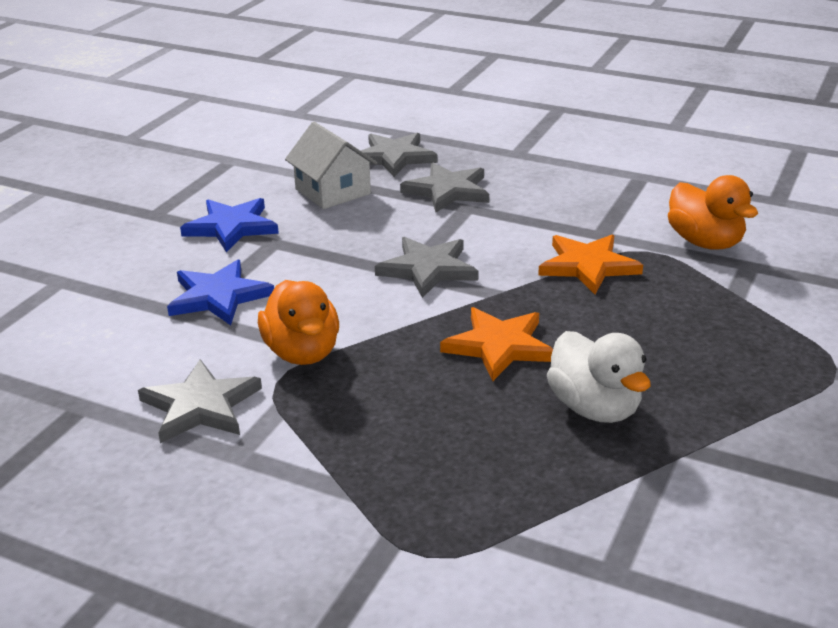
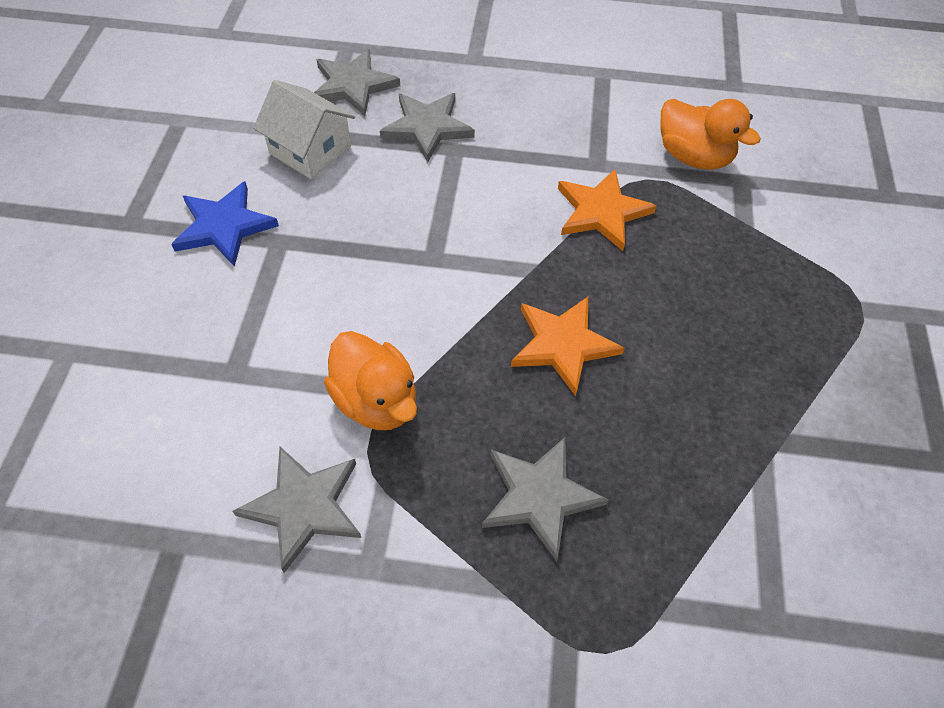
camera: 20 degrees left, 25 degrees up
(218, 296) = (254, 337): blue star -> none
(428, 269) = (453, 248): grey star -> grey star (539, 496)
(594, 408) = (680, 409): white duck -> none

